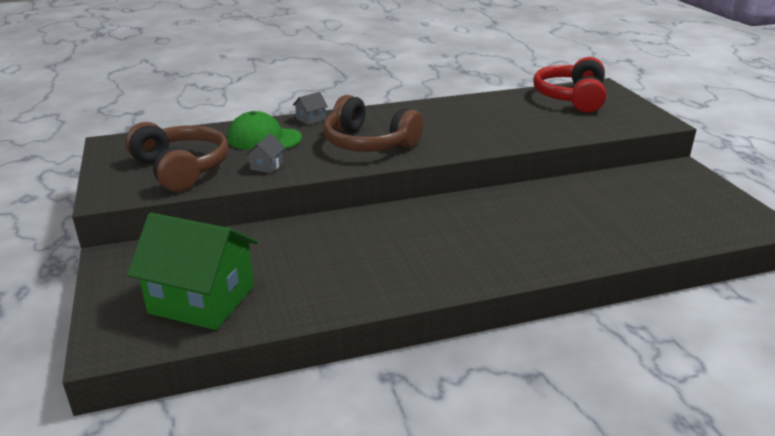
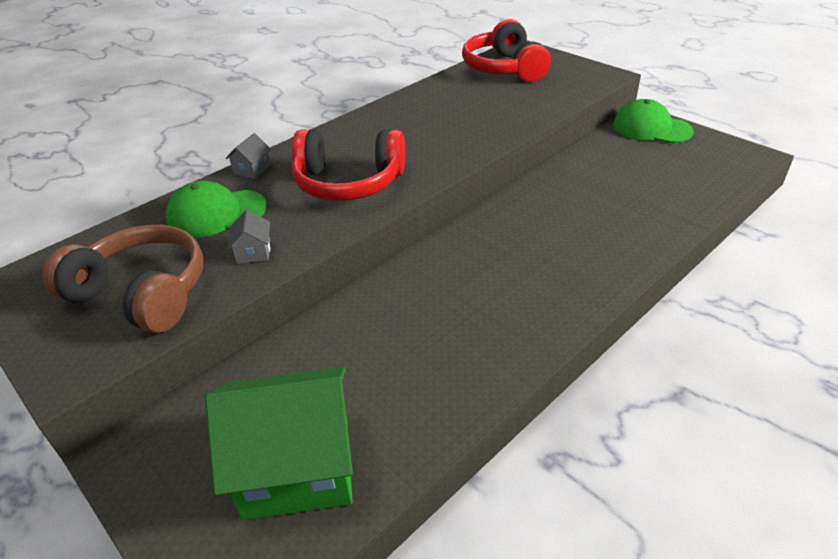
camera: 25 degrees left, 10 degrees up
(368, 143) = (348, 183): brown headphones -> red headphones
(683, 178) = (651, 128): none -> green cap

